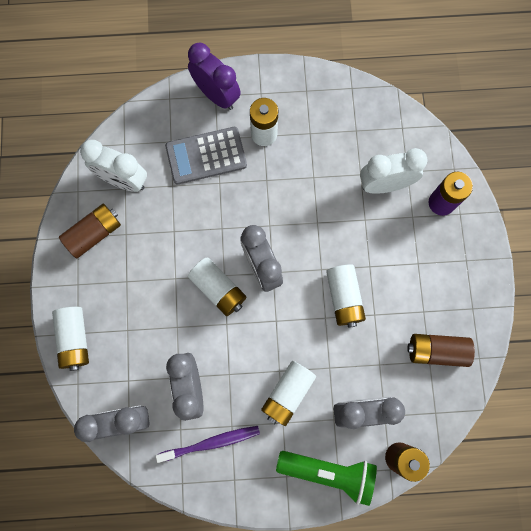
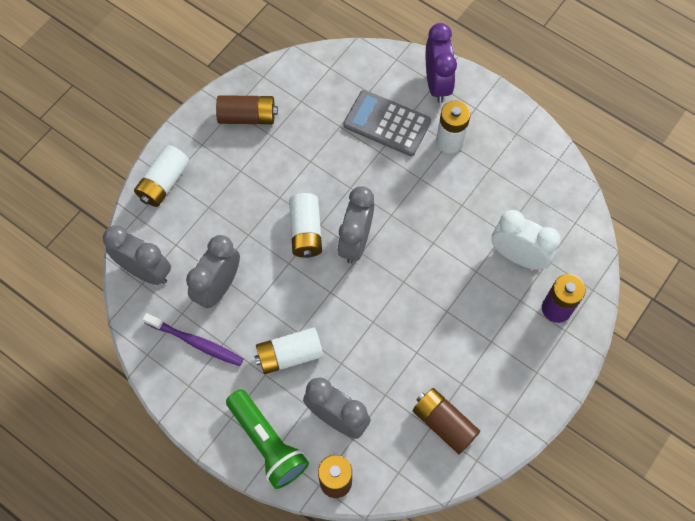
camera: 40 degrees right, 10 degrees down
(123, 180) = (305, 94): white clock -> none
(344, 297) = (402, 318): white battery -> none

